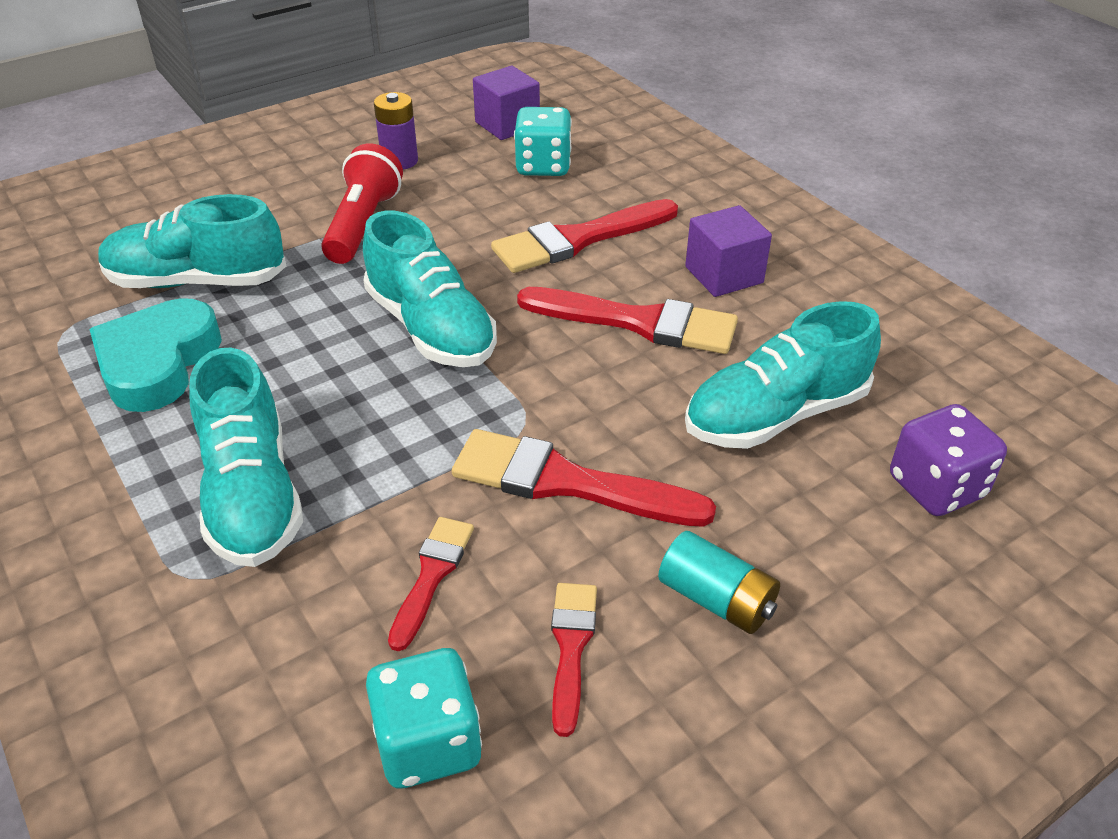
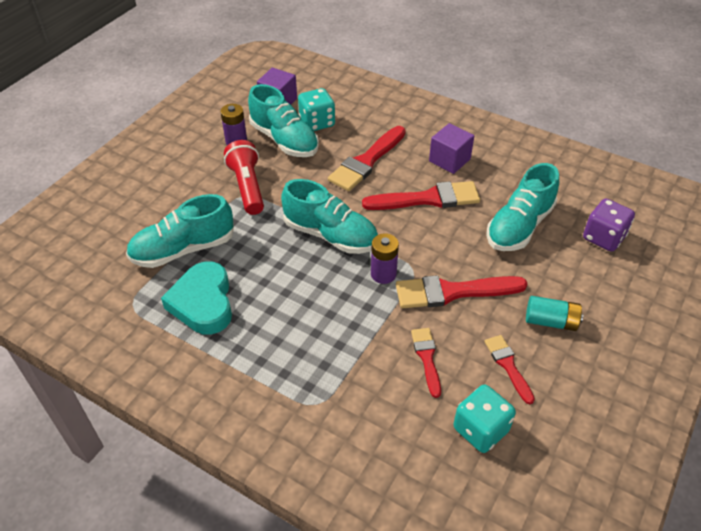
camera: 25 degrees left, 5 degrees up
(252, 494) = (312, 353): turquoise shoe -> turquoise shoe (284, 140)
(468, 413) = (383, 274): none -> purple battery

